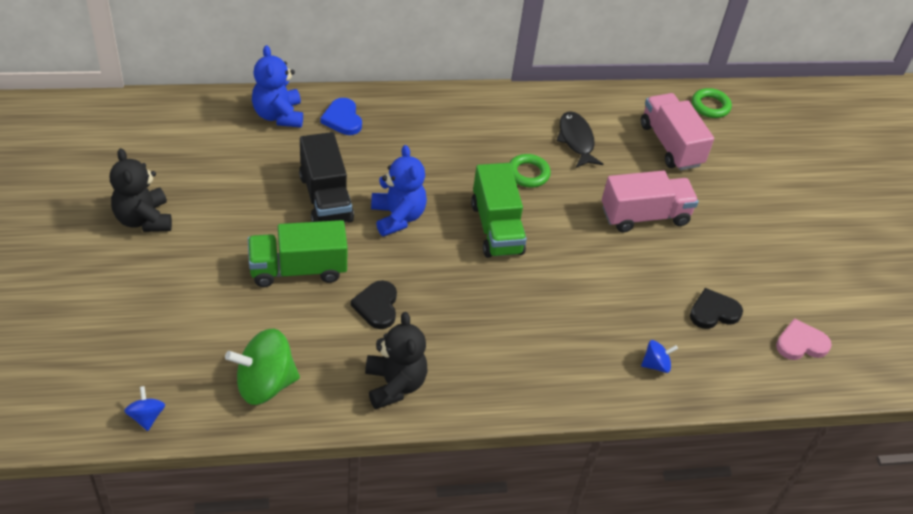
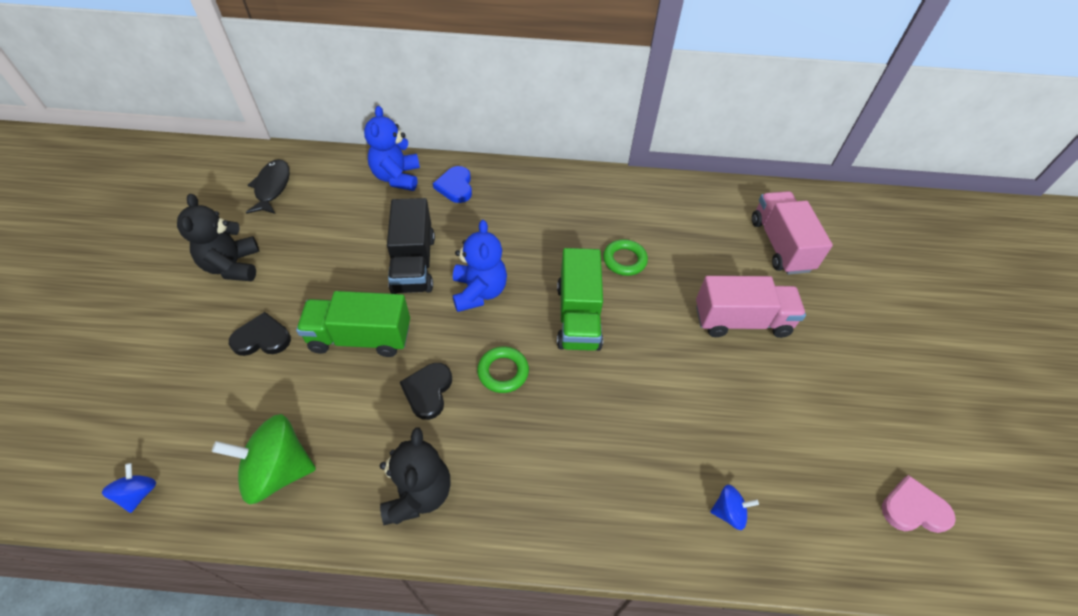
camera: 15 degrees right, 5 degrees up
(576, 140) = (681, 230): black fish -> black fish (272, 187)
(710, 106) = (827, 209): green ring -> green ring (503, 372)
(713, 312) = (807, 450): black heart -> black heart (262, 338)

